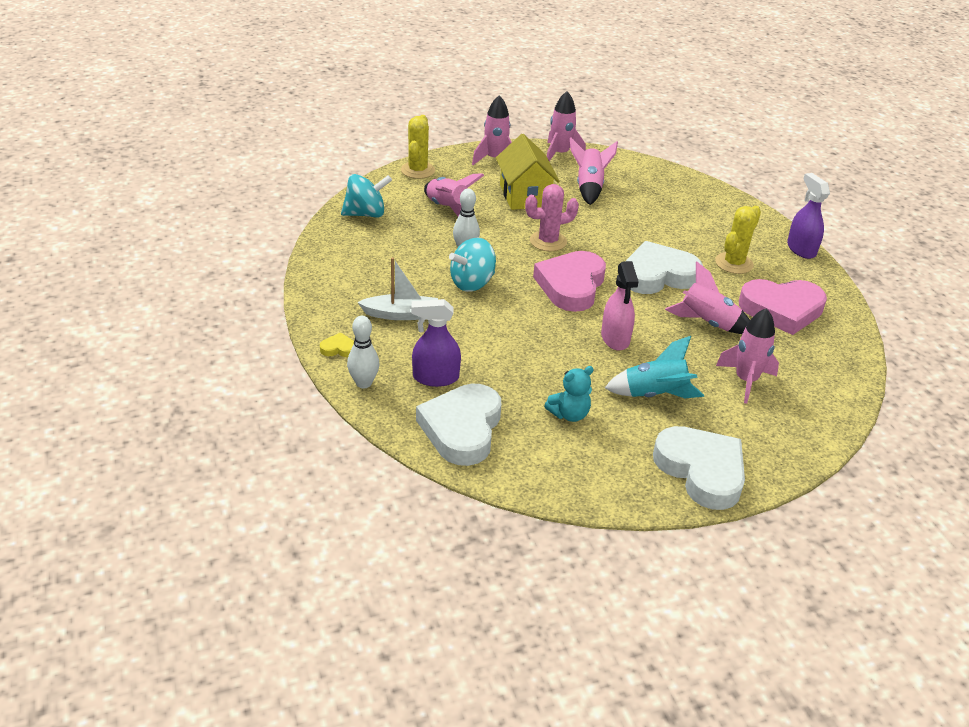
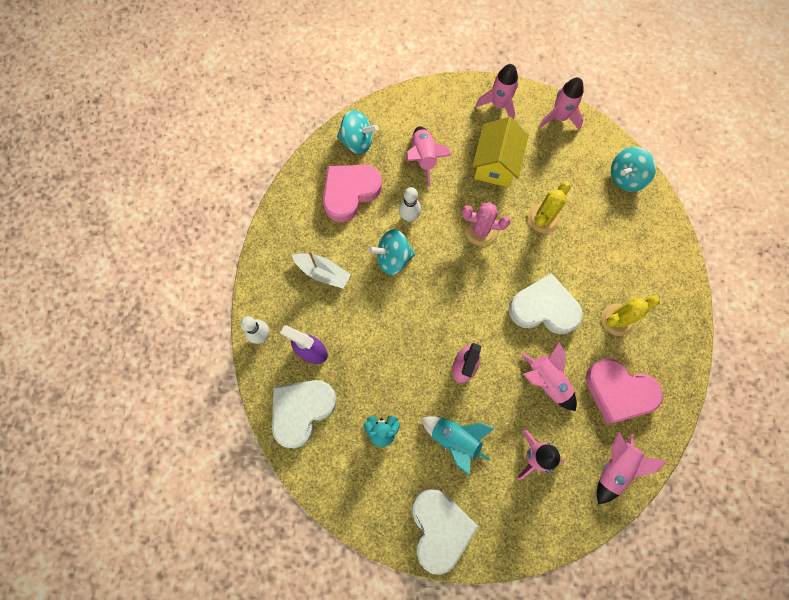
camera: 30 degrees right, 35 degrees up
(338, 348) = (262, 292): yellow heart -> none
(418, 170) = (427, 98): yellow cactus -> yellow cactus (543, 218)
(571, 286) = (466, 292): pink heart -> pink heart (350, 193)
(589, 187) = (556, 173): pink rocket -> pink rocket (614, 467)
(655, 175) = (625, 177): none -> turquoise spinning top
(801, 249) = (690, 326): purple spray bottle -> none

